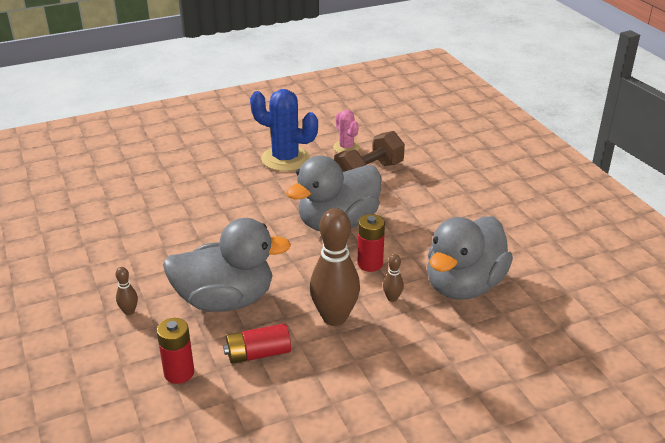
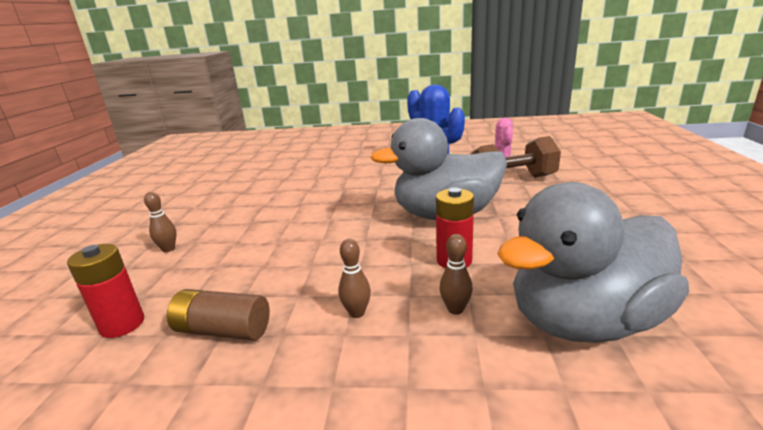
camera: 30 degrees right, 10 degrees down
(225, 300) = (260, 260): grey duck -> none
(258, 354) = (223, 330): red battery -> brown battery
(334, 317) = (357, 313): brown bowling pin -> brown bowling pin, size x0.43

